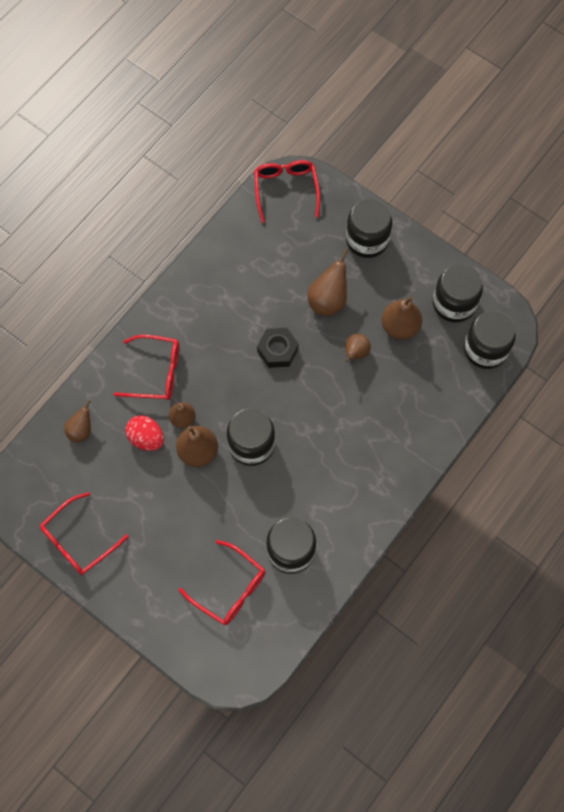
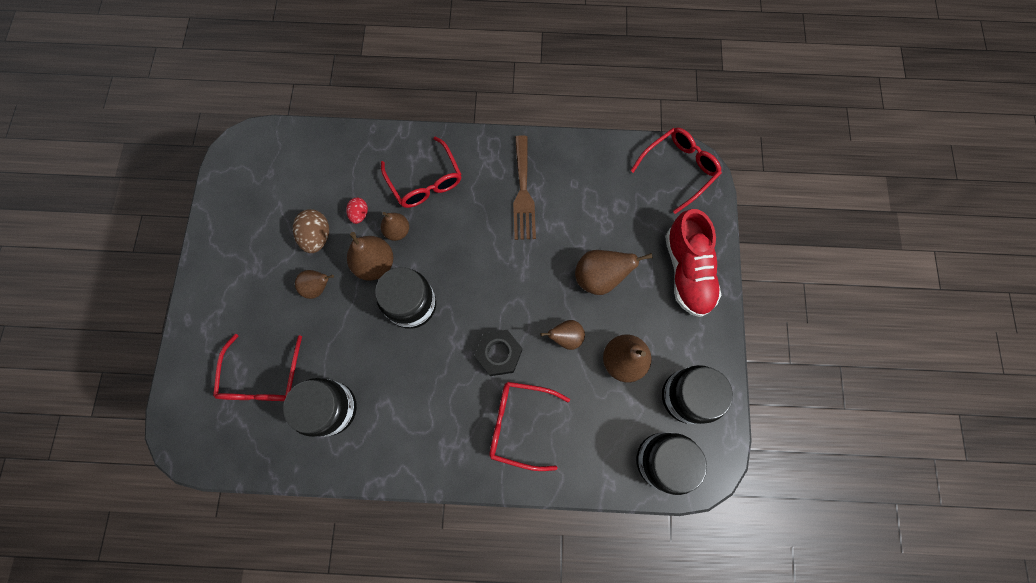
camera: 55 degrees right, 5 degrees up
(78, 540) = (233, 223): red glasses -> red glasses (519, 424)
(81, 430) = (333, 159): brown pear -> brown pear (318, 287)
(141, 482) = (317, 237): none -> brown egg
(146, 438) = (359, 214): red egg -> red egg, size x0.61
(221, 308) = (523, 193): none -> brown fork
(277, 350) = (518, 266): black nut -> black nut (498, 354)
(367, 240) = (687, 271): black jar -> red shoe

